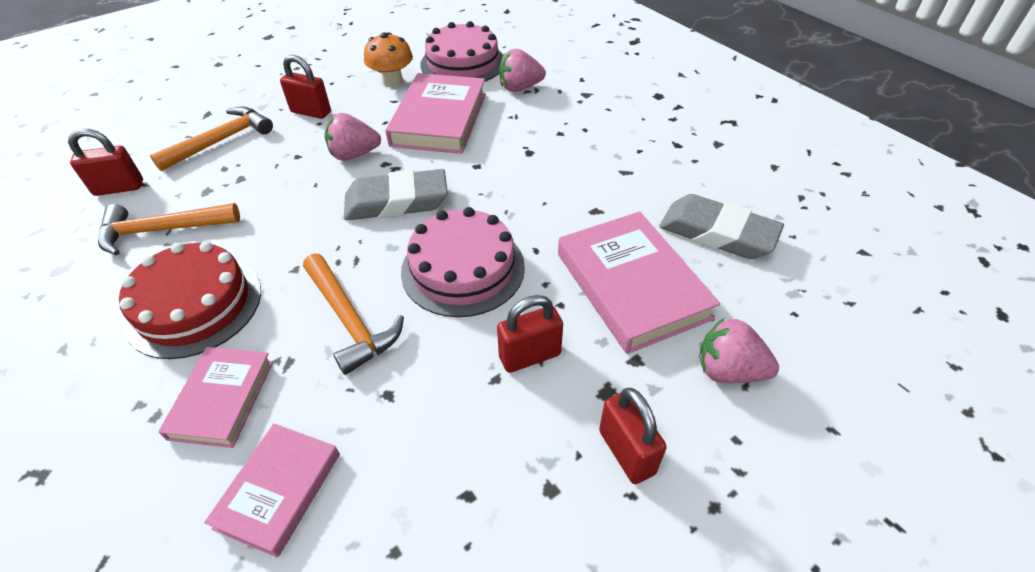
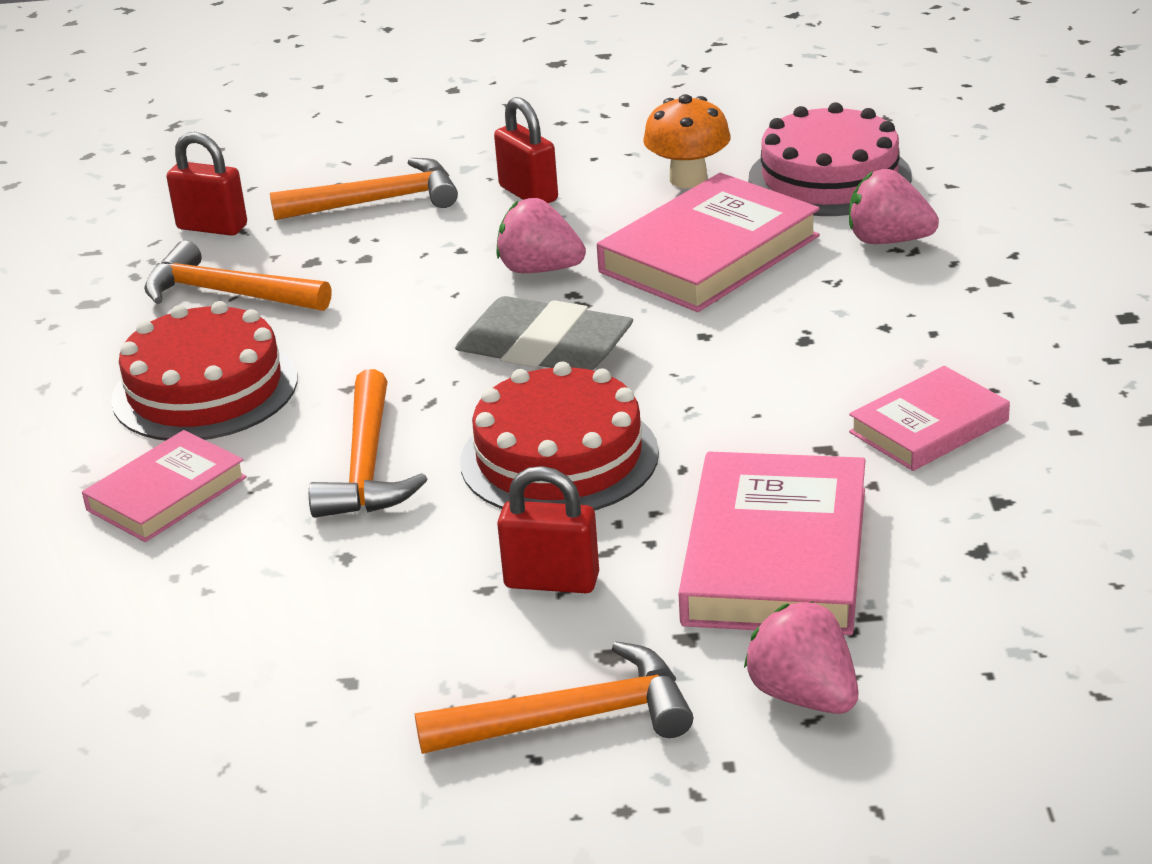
camera: 35 degrees right, 15 degrees down
(279, 490) = (161, 597): pink book -> pink book (929, 427)
(463, 268) = (559, 457): pink cake -> red cake
(626, 452) = (572, 718): red padlock -> orange hammer
(717, 233) = (988, 538): grey eraser -> none

